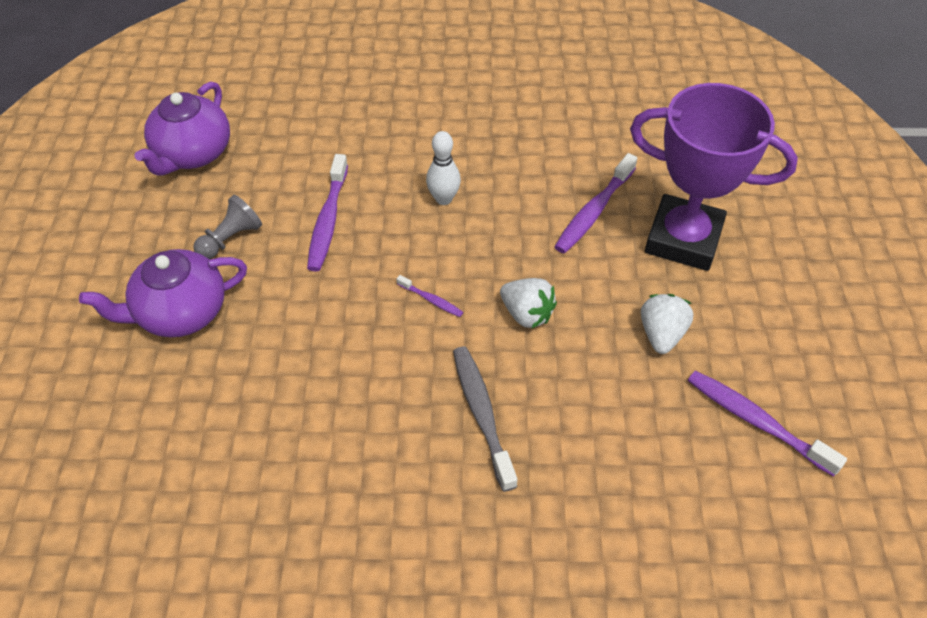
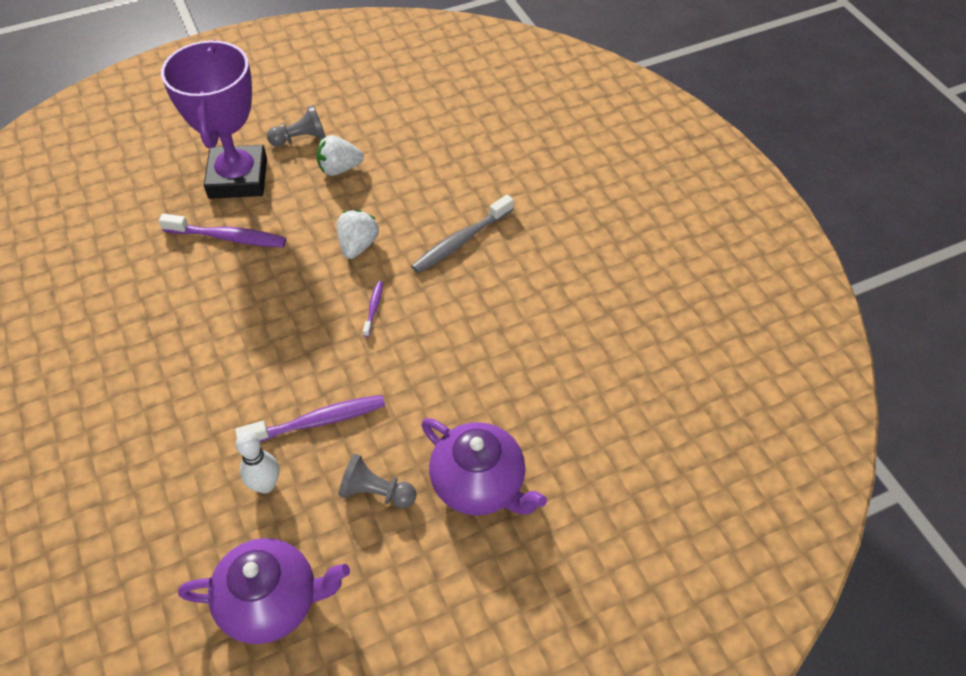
camera: 115 degrees left, 0 degrees up
(443, 199) = (253, 343): white bowling pin -> white bowling pin (265, 485)
(732, 311) = (300, 138): none -> grey pawn
(756, 421) = (388, 112): purple toothbrush -> none

